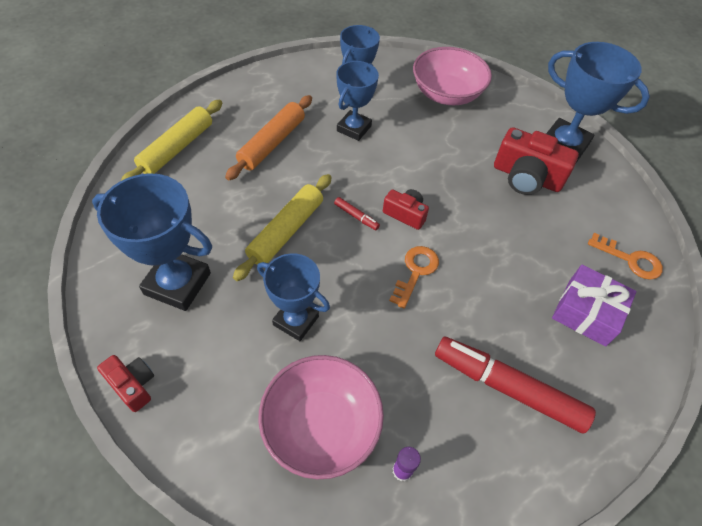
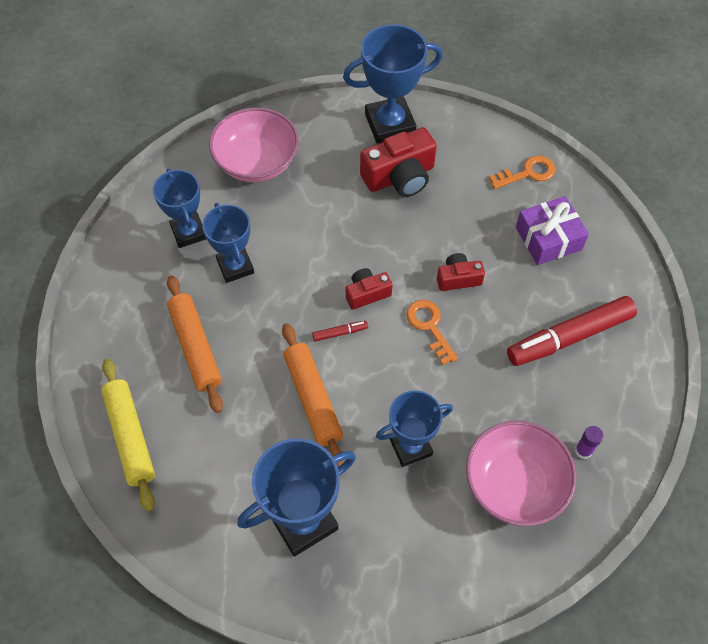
camera: 50 degrees left, 5 degrees up
(133, 385) = (382, 609): red camera -> red camera (458, 278)
(286, 231) = (313, 399): yellow rolling pin -> orange rolling pin

